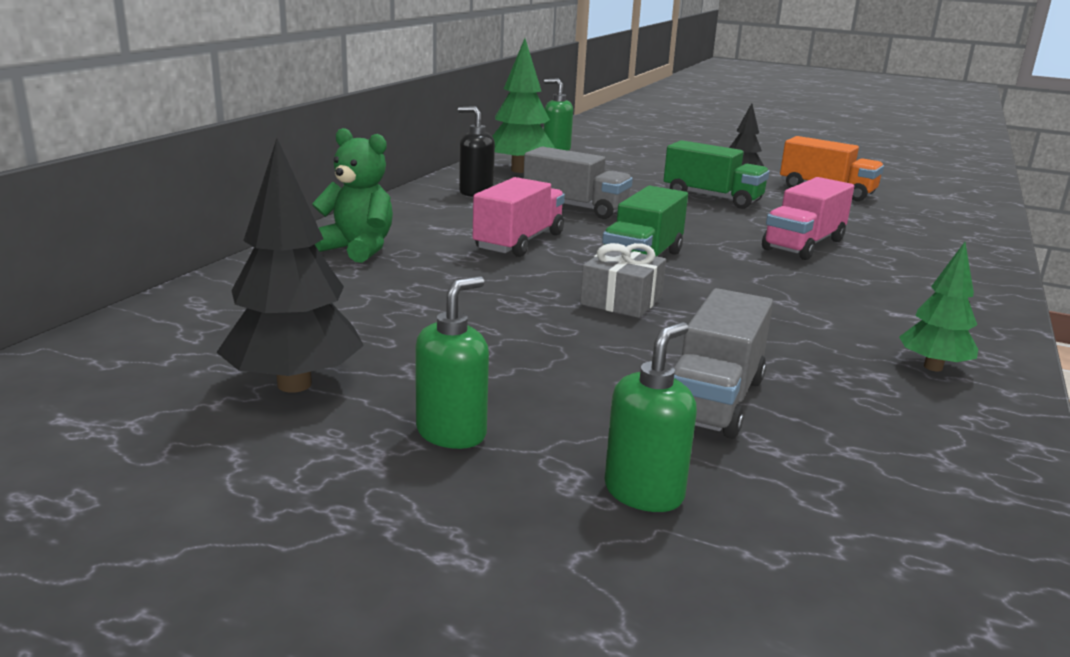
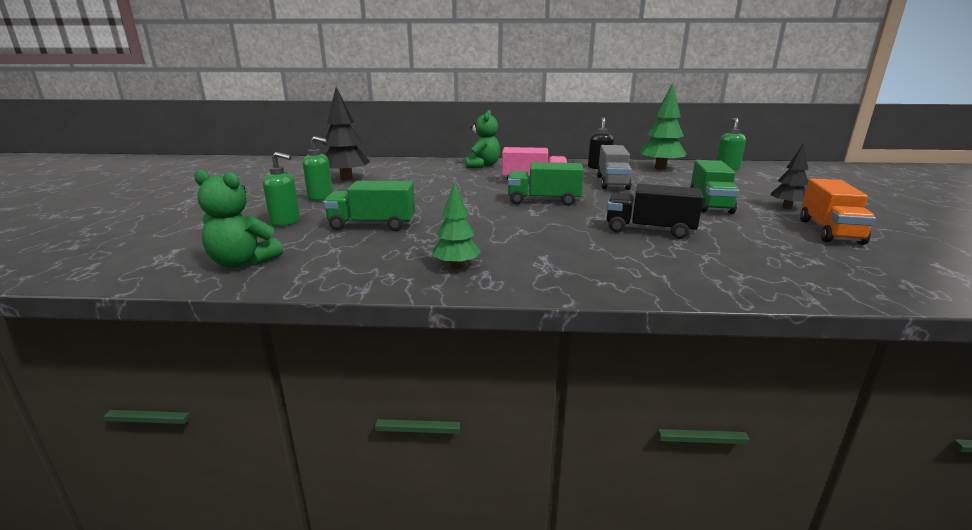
camera: 70 degrees right, 0 degrees up
(621, 300) = (476, 203): grey gift -> none
(714, 400) = (372, 225): grey truck -> green truck
(803, 245) = (649, 230): pink truck -> black truck
(923, 558) = (242, 263): none -> green teddy bear

